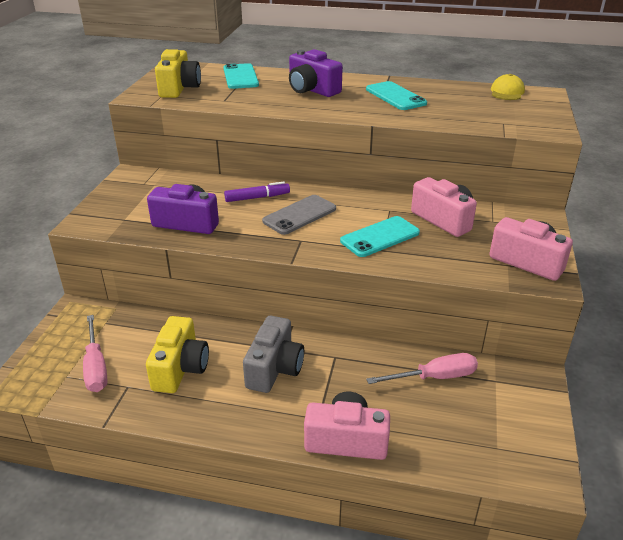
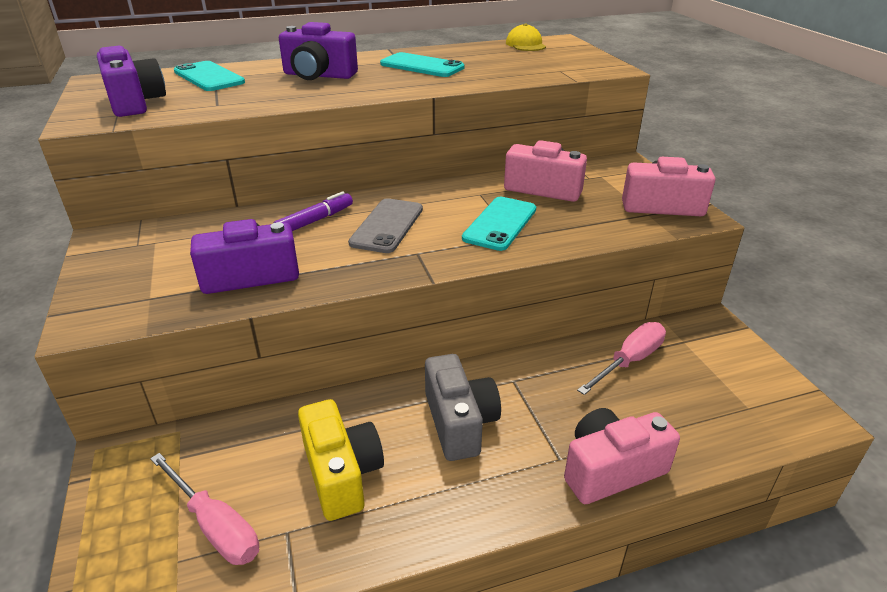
camera: 30 degrees left, 0 degrees up
(179, 88) = (135, 103): yellow camera -> purple camera

